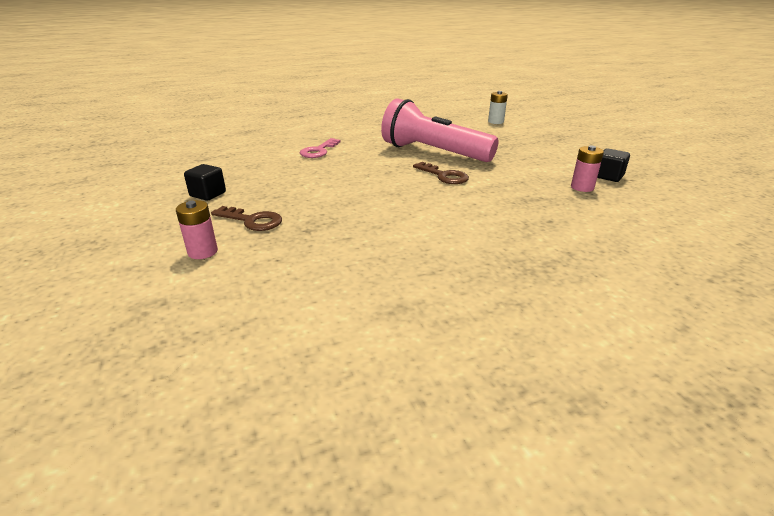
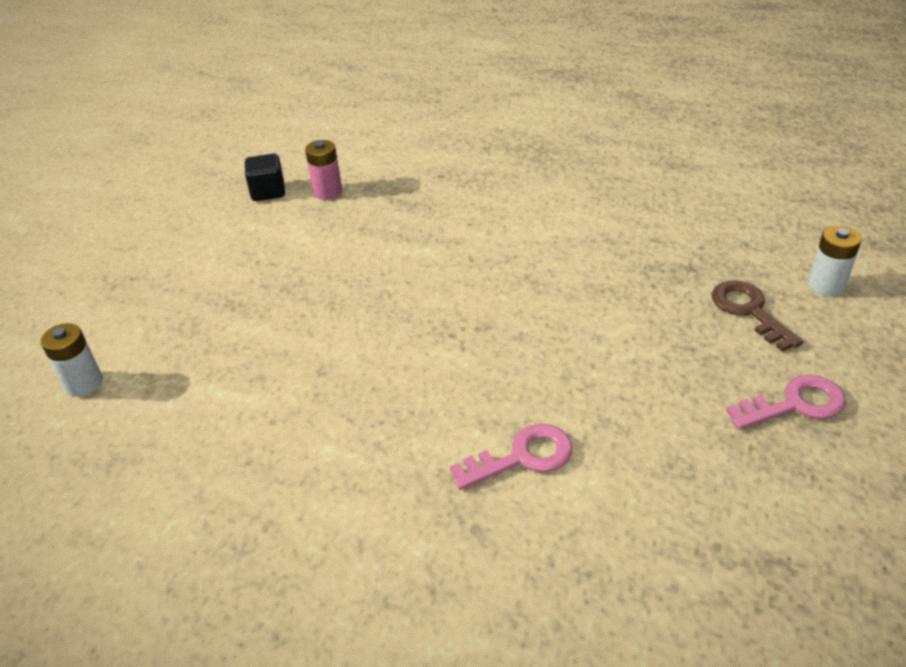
camera: 135 degrees left, 10 degrees up
(203, 252) = (826, 286): pink battery -> white battery
(208, 194) = (795, 404): black cube -> pink key
(433, 152) = (355, 341): pink flashlight -> none
(444, 176) = (428, 279): brown key -> none

